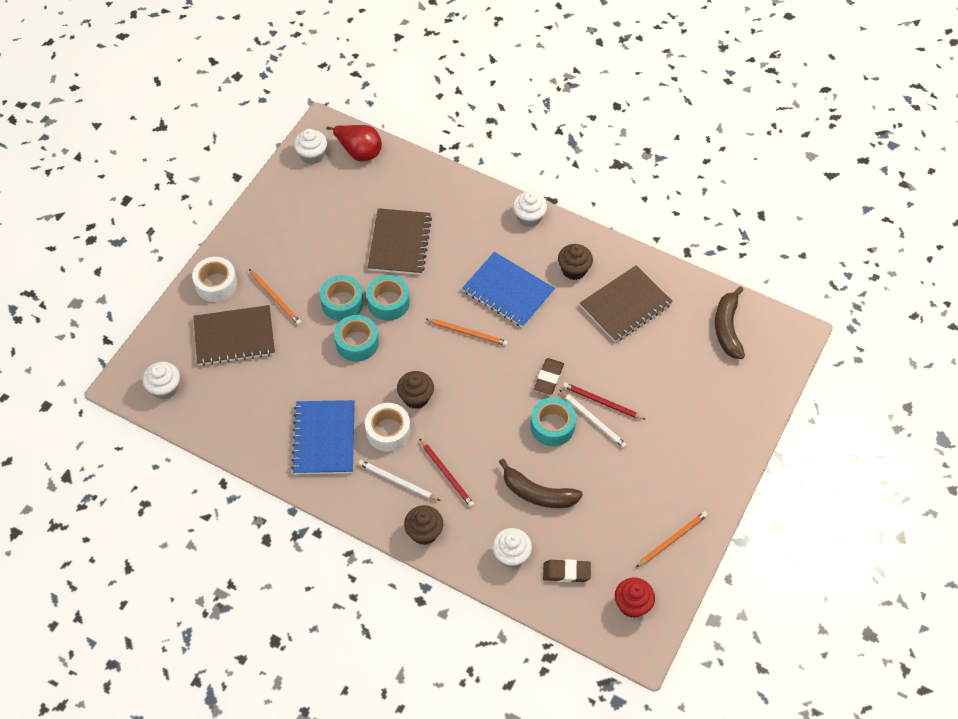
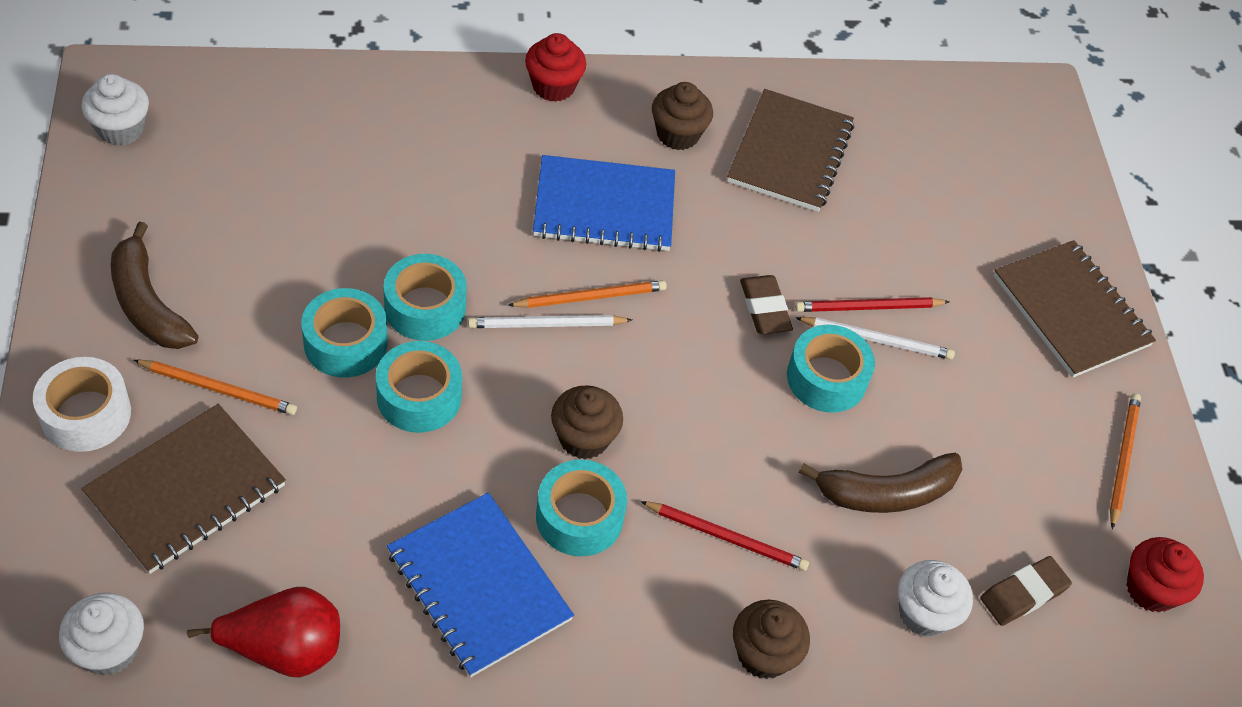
camera: 40 degrees left, 5 degrees down
(359, 152) = (202, 93): red pear -> red pear (284, 649)
(388, 431) = (579, 517): white tape -> turquoise tape
(397, 481) = (656, 592): white pencil -> white pencil (546, 324)
(399, 243) = (375, 207): brown notebook -> brown notebook (1070, 311)
(529, 217) = (553, 86): white cupcake -> red cupcake
(727, 328) = (949, 125): brown banana -> brown banana (148, 303)

